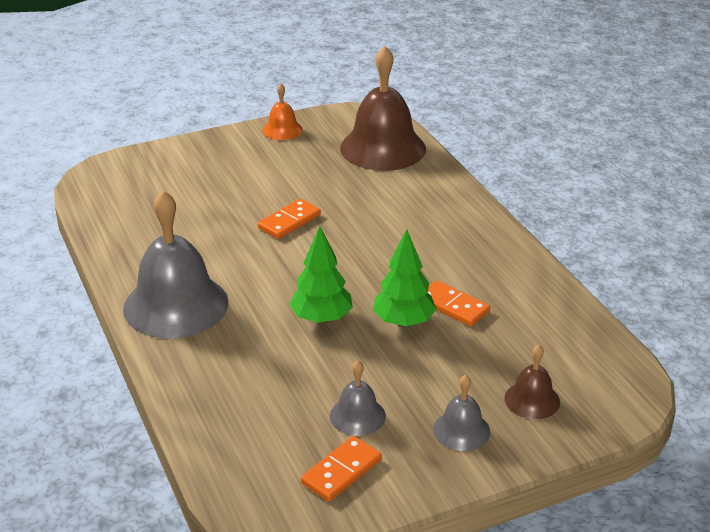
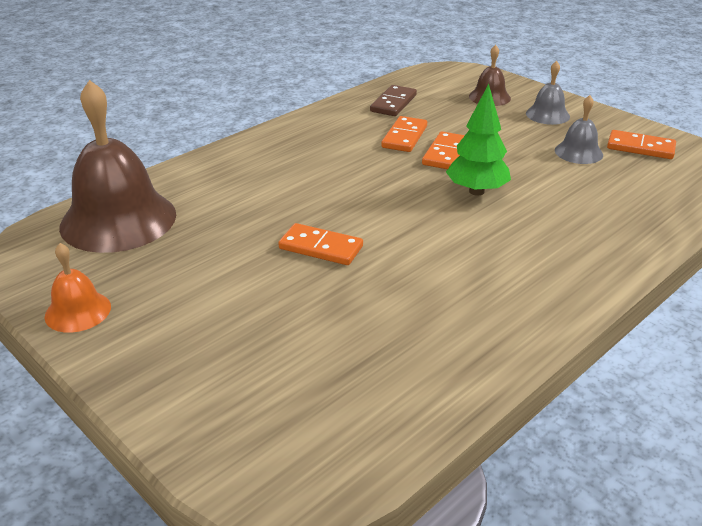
camera: 110 degrees left, 0 degrees up
(176, 305) = (535, 281): grey bell -> none
(403, 322) = (445, 153): green tree -> orange domino
(541, 320) = (393, 103): none -> brown domino

